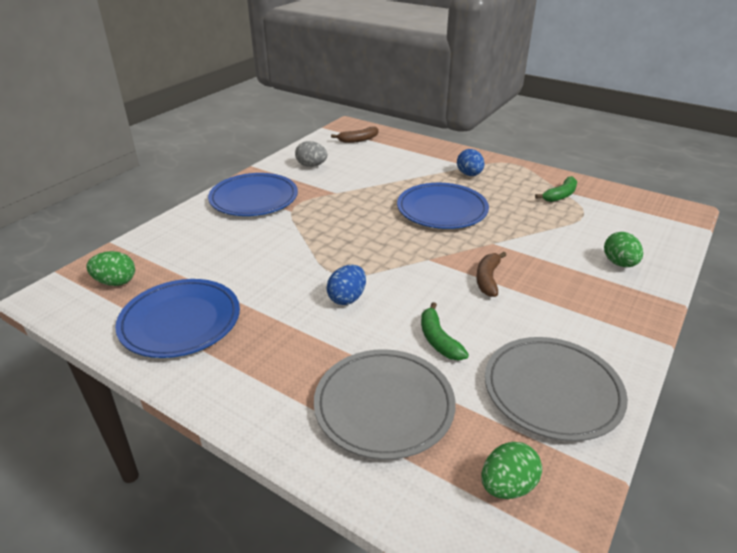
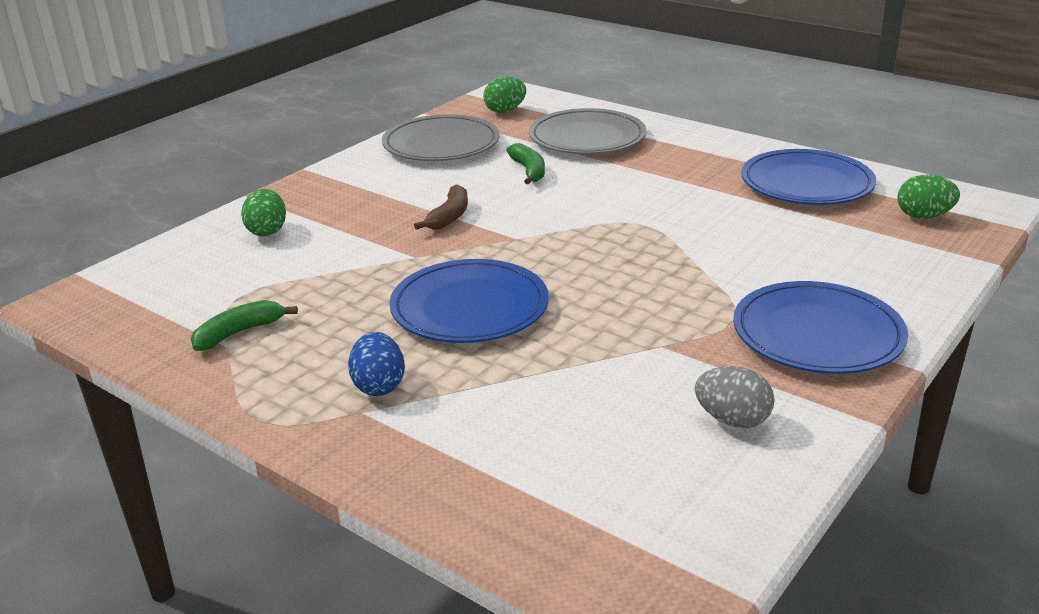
camera: 175 degrees left, 5 degrees down
(347, 298) = (624, 200): blue egg -> none
(358, 140) = (625, 522): brown banana -> none

